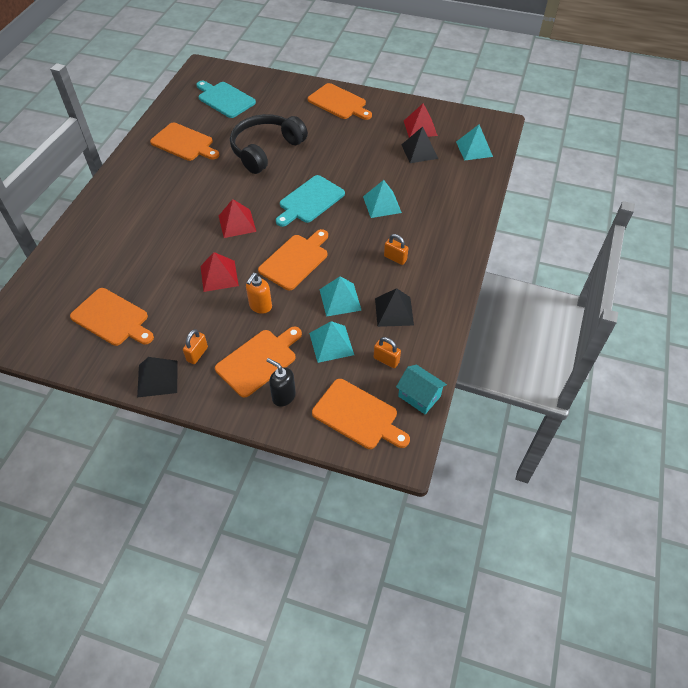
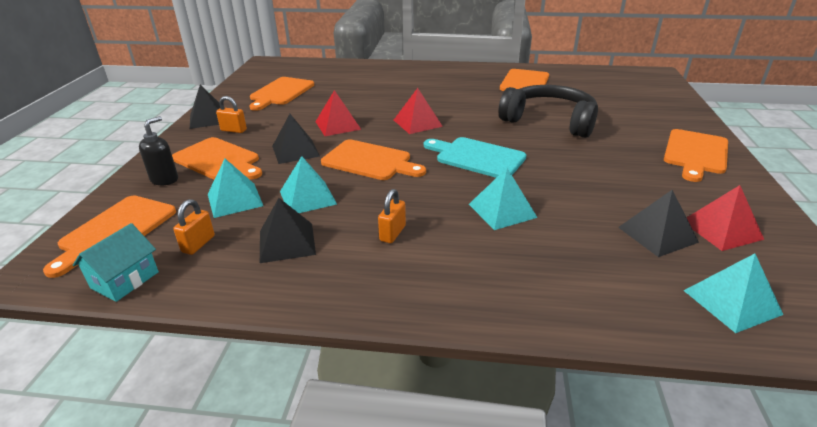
camera: 80 degrees right, 20 degrees down
(225, 99) = (615, 90): turquoise cutting board -> none
(260, 306) = (295, 151): orange soap dispenser -> black pyramid

